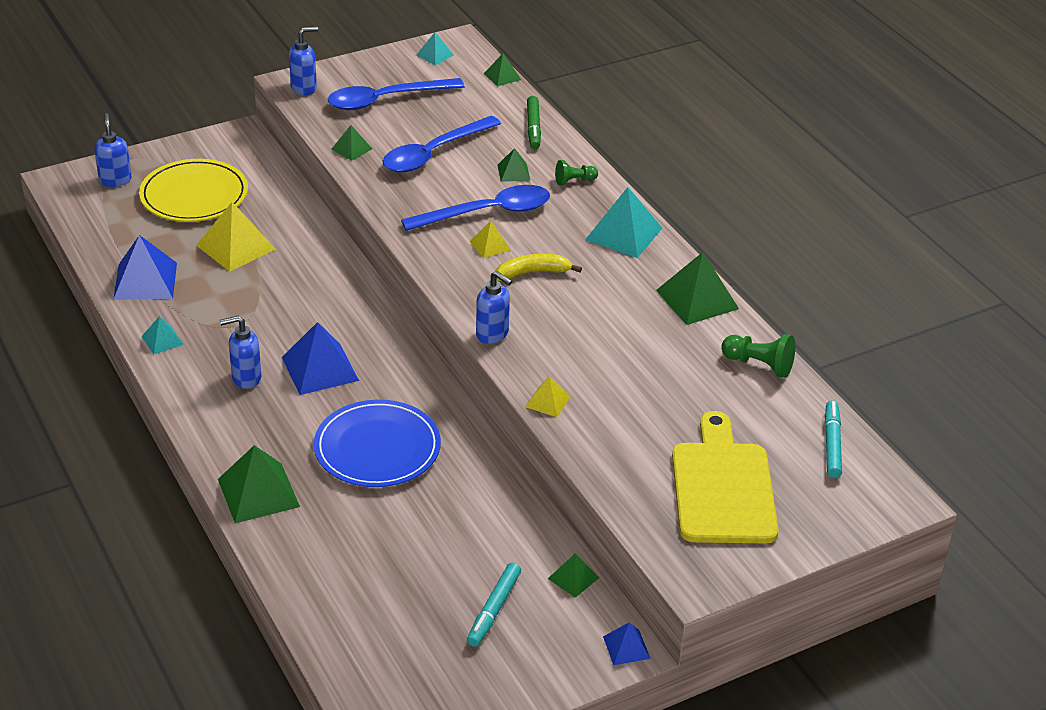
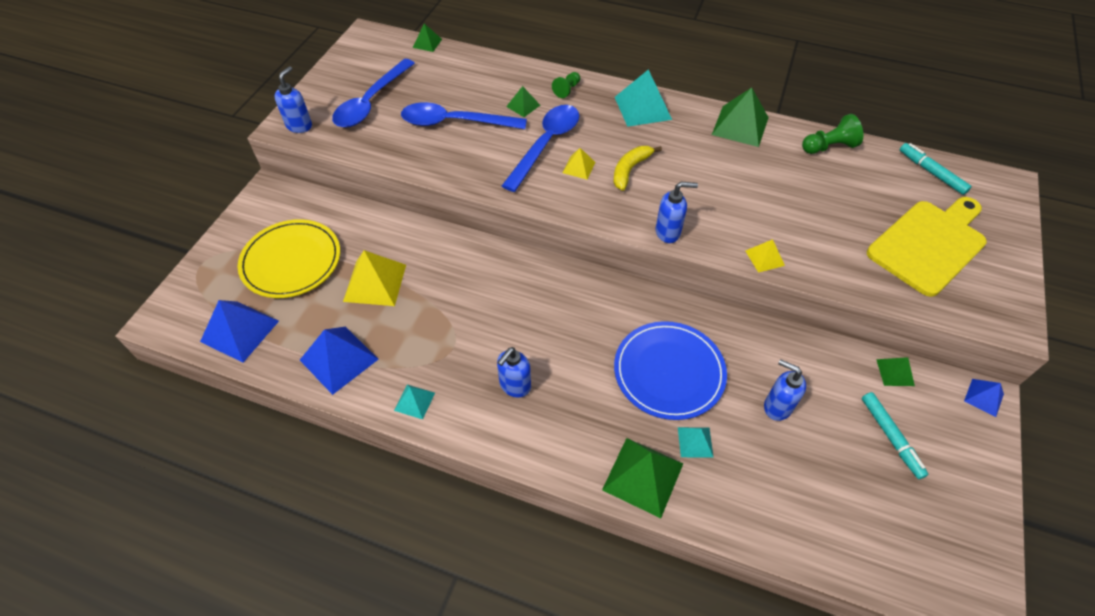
camera: 40 degrees left, 15 degrees up
(115, 180) = (210, 289): blue soap dispenser -> blue soap dispenser (777, 406)
(320, 368) = (554, 338): blue pyramid -> blue pyramid (239, 331)
(351, 149) = (394, 152): green pyramid -> none
(434, 153) = (455, 122): blue spoon -> blue spoon turned 90 degrees clockwise
(435, 55) = (363, 51): turquoise pyramid -> turquoise pyramid (695, 442)
(533, 127) = (493, 67): green marker -> none
(722, 487) = (929, 244): yellow cutting board -> yellow cutting board turned 90 degrees clockwise

